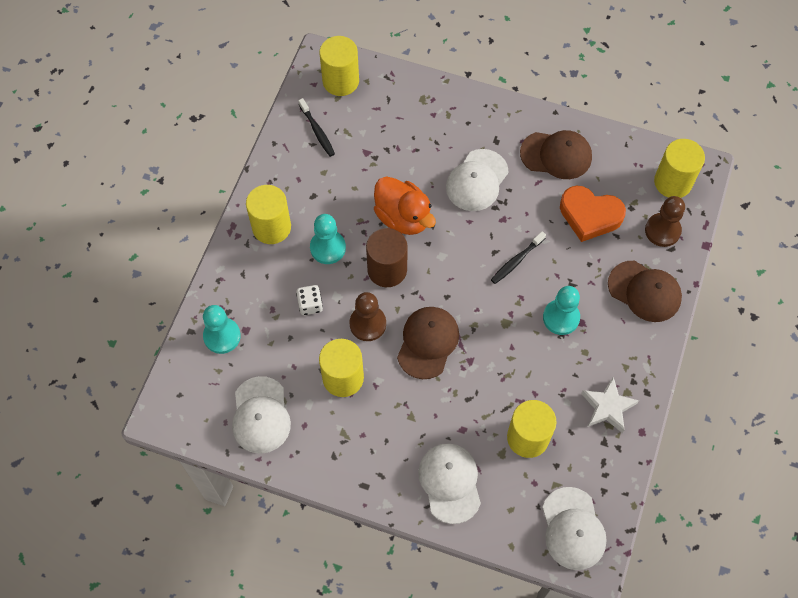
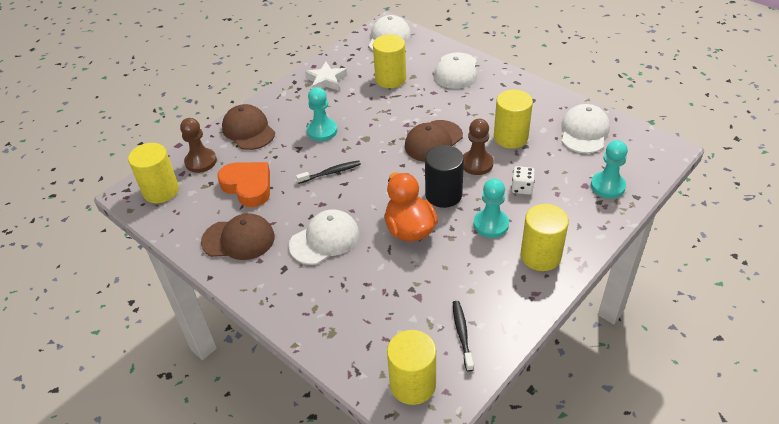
camera: 155 degrees left, 20 degrees down
(387, 270) = (443, 195): brown cylinder -> black cylinder
(556, 155) = (238, 239): brown cap -> brown cap turned 150 degrees clockwise

